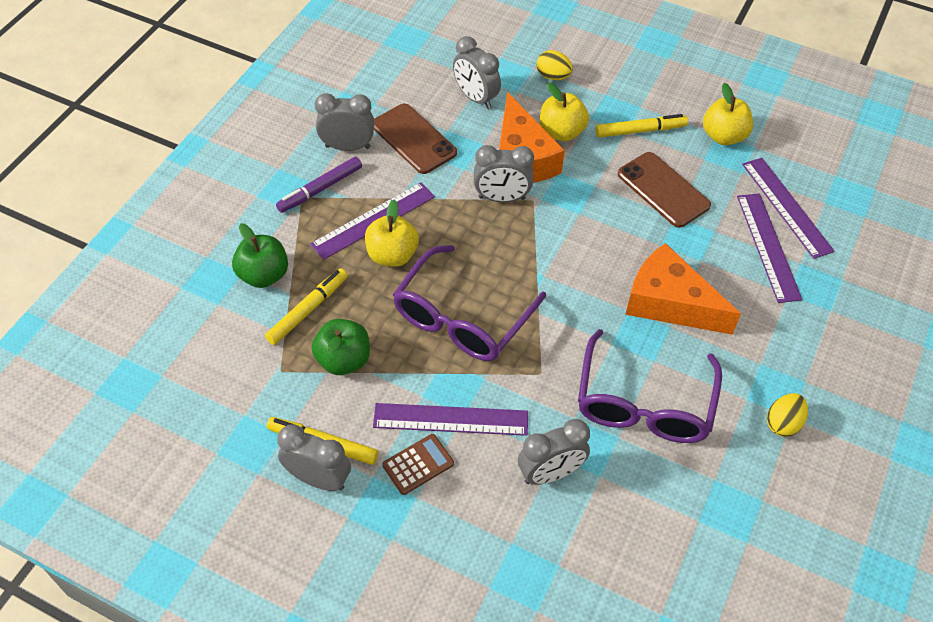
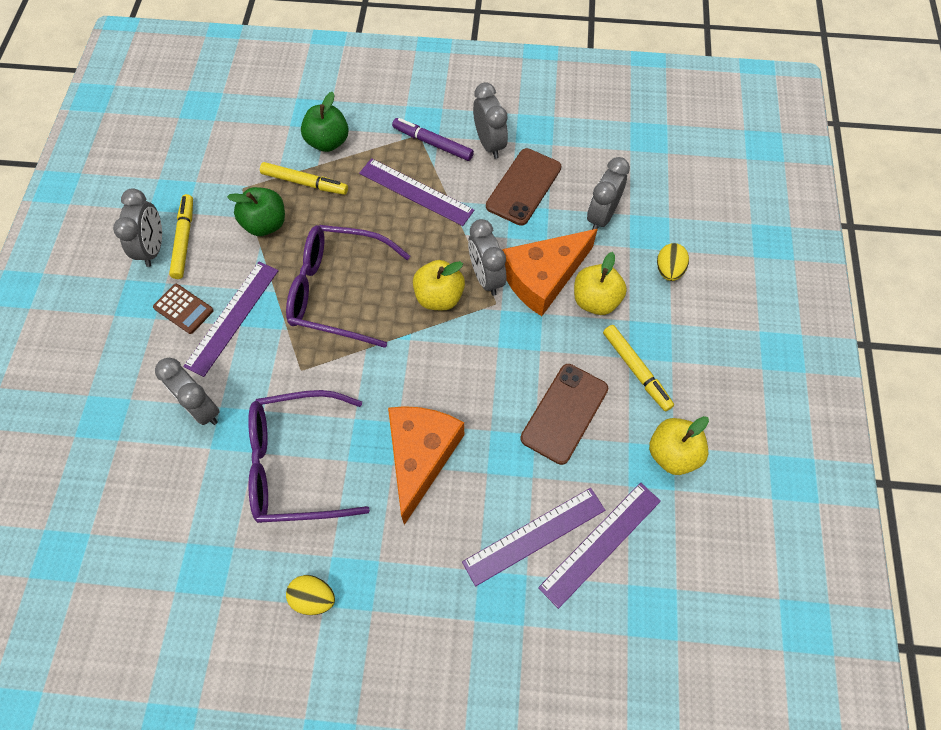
camera: 70 degrees right, 10 degrees up
(392, 255) = (384, 218): yellow apple -> yellow apple (439, 297)
(450, 419) = (232, 317): purple ruler -> purple ruler turned 45 degrees clockwise

